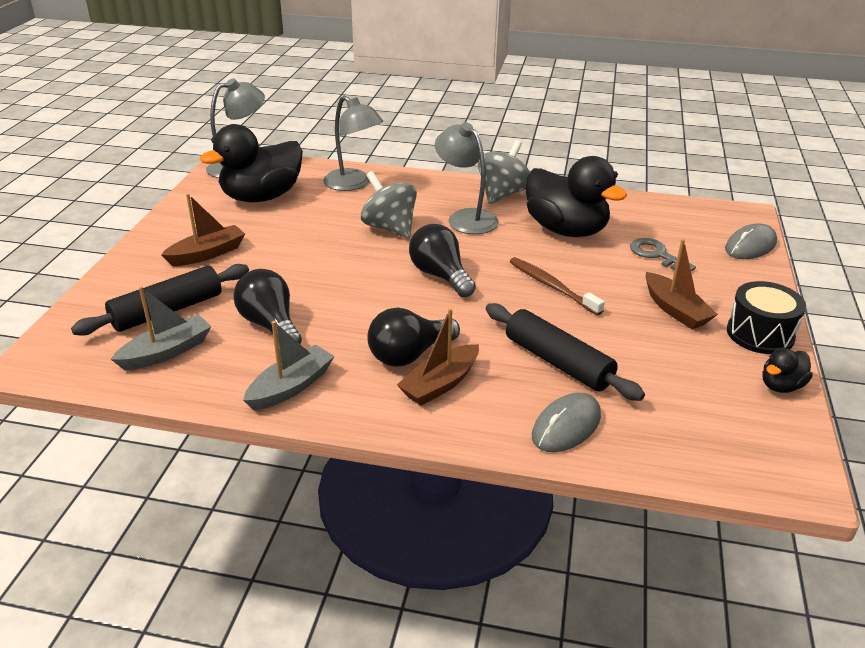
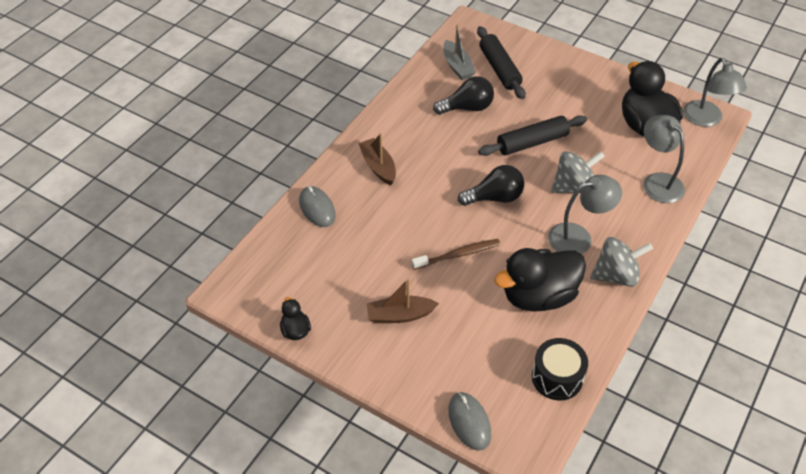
camera: 110 degrees right, 15 degrees up
(207, 254) = (563, 90): brown boat -> none
(291, 387) = (404, 108): grey boat -> none
(353, 184) = (658, 182): grey lamp -> grey lamp turned 90 degrees clockwise
(409, 355) = (411, 160): black light bulb -> none
(502, 194) = (616, 275): grey spinning top -> grey spinning top turned 60 degrees counterclockwise
(557, 362) = (373, 225): black rolling pin -> black rolling pin (532, 142)
(656, 255) = (478, 341): grey key -> none
(760, 334) = (350, 352): black drum -> black drum (557, 377)

